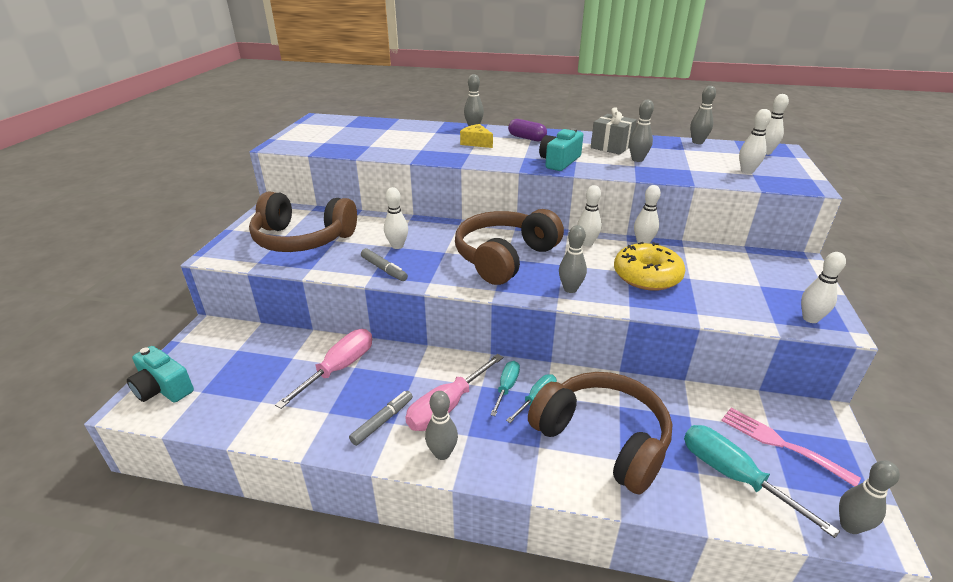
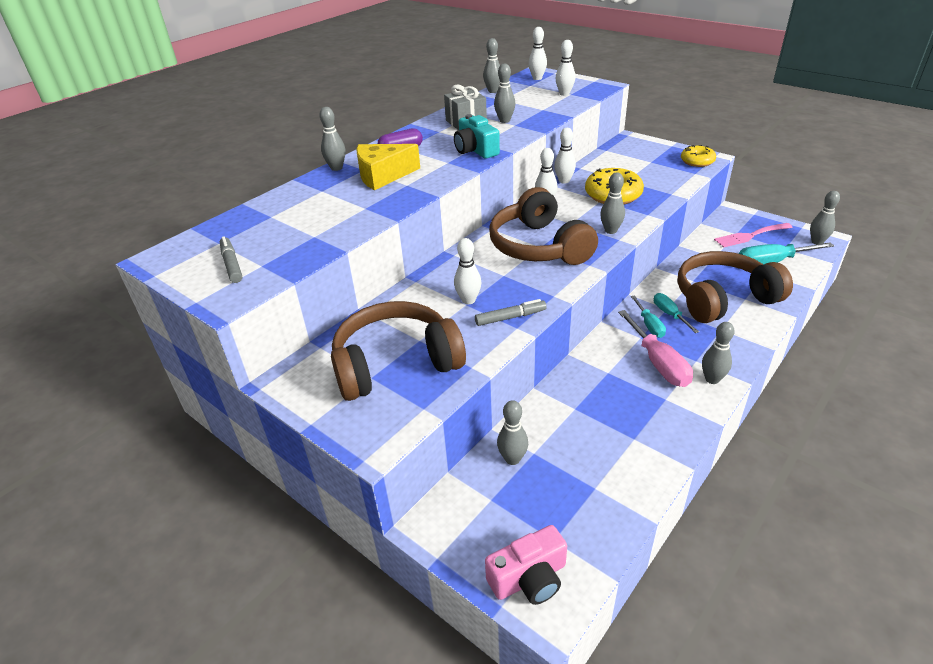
camera: 60 degrees left, 5 degrees up
(163, 388) = (529, 578): turquoise camera -> pink camera
(282, 349) = (512, 459): none -> grey bowling pin
(303, 239) = (396, 364): brown headphones -> brown headphones turned 150 degrees counterclockwise
(339, 368) = (572, 420): pink screwdriver -> none
(382, 421) = (661, 405): grey marker -> grey marker (232, 264)
(476, 143) = (383, 176): yellow cheese -> yellow cheese, size x1.59
(506, 387) = (649, 325): turquoise screwdriver -> turquoise screwdriver turned 150 degrees counterclockwise
(810, 319) = (697, 161): white bowling pin -> yellow donut

